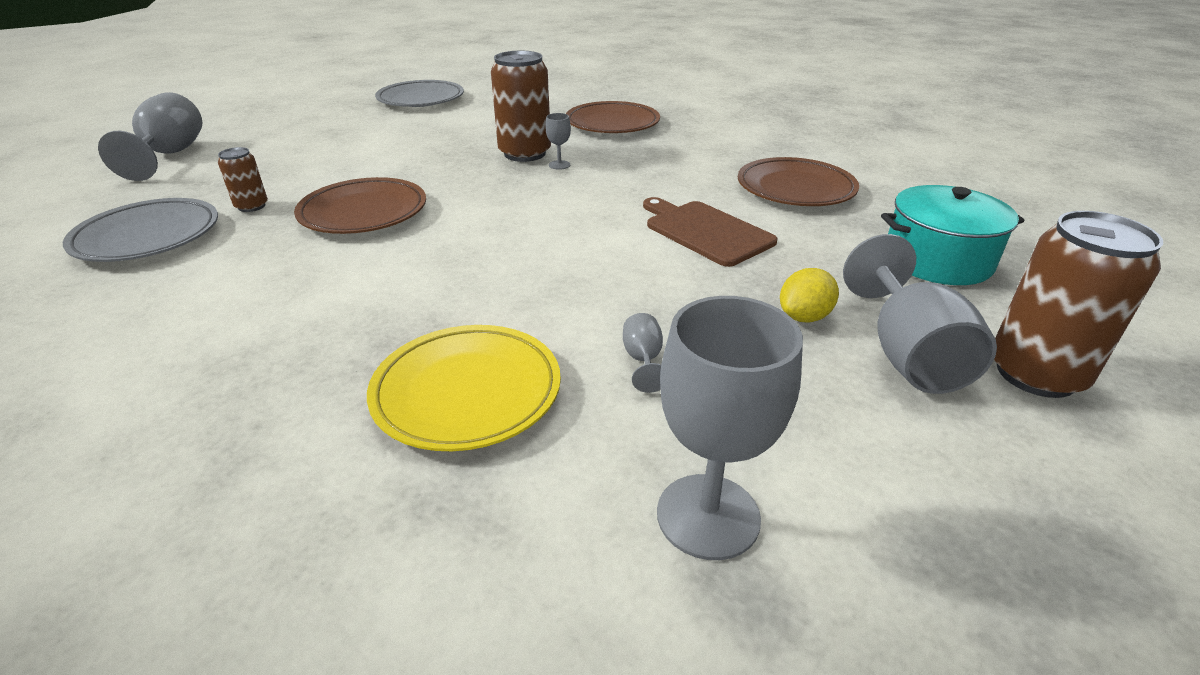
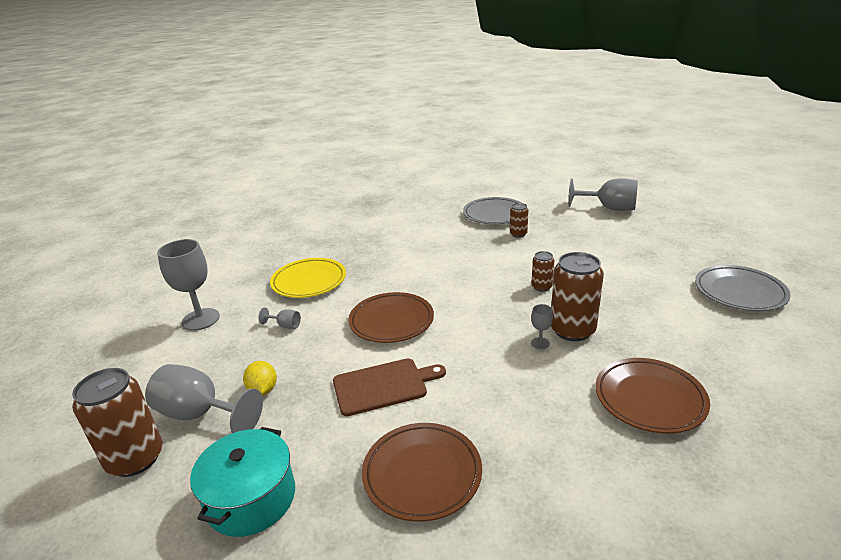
camera: 115 degrees right, 5 degrees down
(363, 212) = (492, 263): brown plate -> brown plate (391, 321)
(431, 175) = (541, 287): none -> brown can

